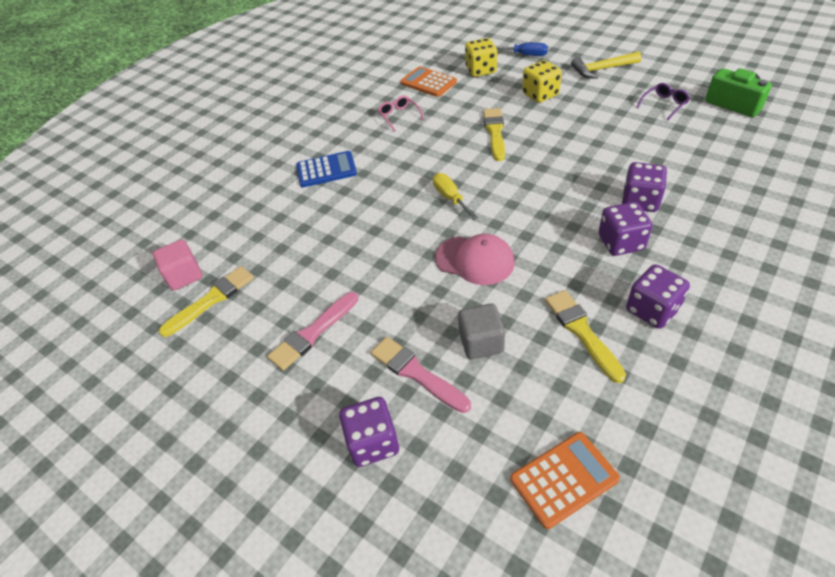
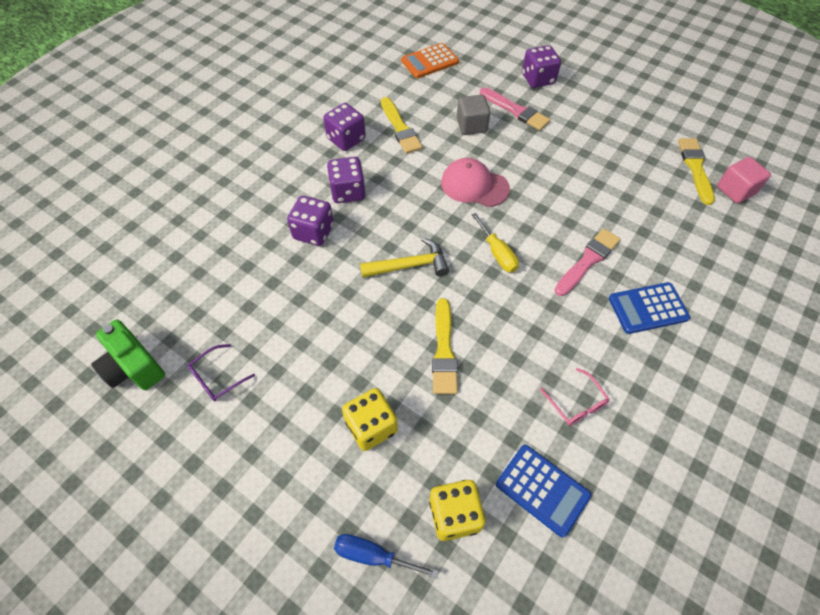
camera: 175 degrees right, 10 degrees up
(211, 300) = (695, 168): yellow brush -> yellow brush turned 135 degrees clockwise
(313, 333) = (597, 138): pink brush -> pink brush (588, 261)
(428, 82) = (542, 490): orange calculator -> blue calculator
(602, 69) = (262, 482): yellow hammer -> yellow hammer (409, 265)

